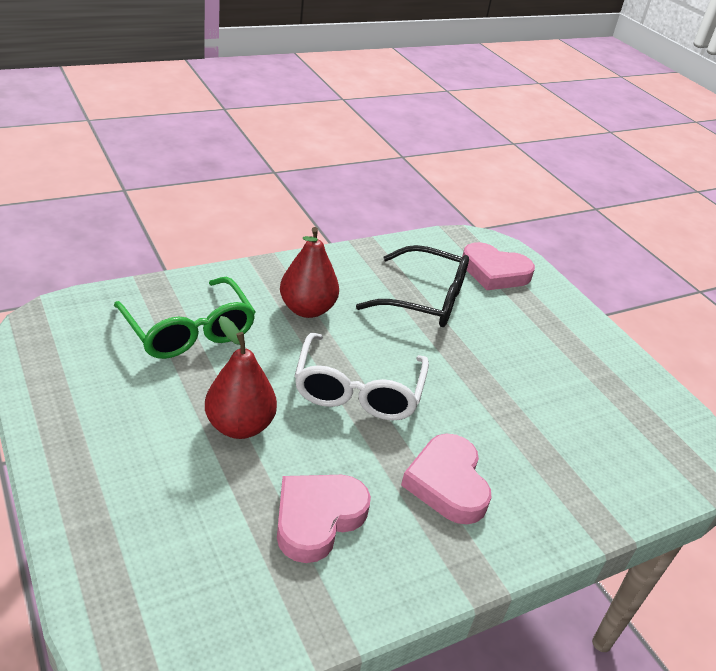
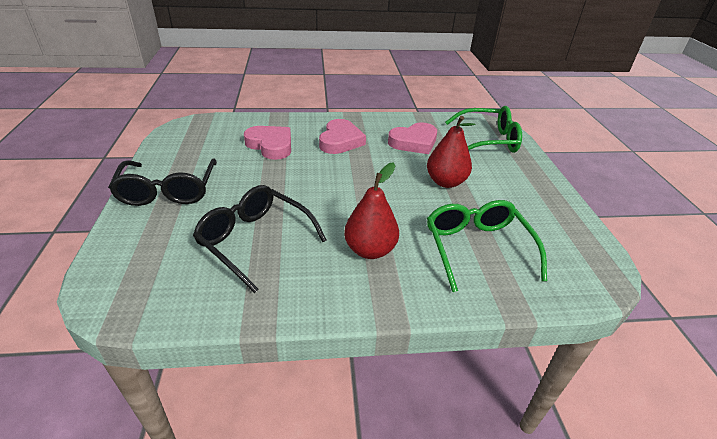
camera: 155 degrees left, 0 degrees up
(161, 573) = (488, 140): none -> green glasses
(358, 391) = (362, 186): white glasses -> none
(494, 272) = (151, 257): pink heart -> pink heart (271, 145)
(568, 335) = (168, 191): none -> black glasses

